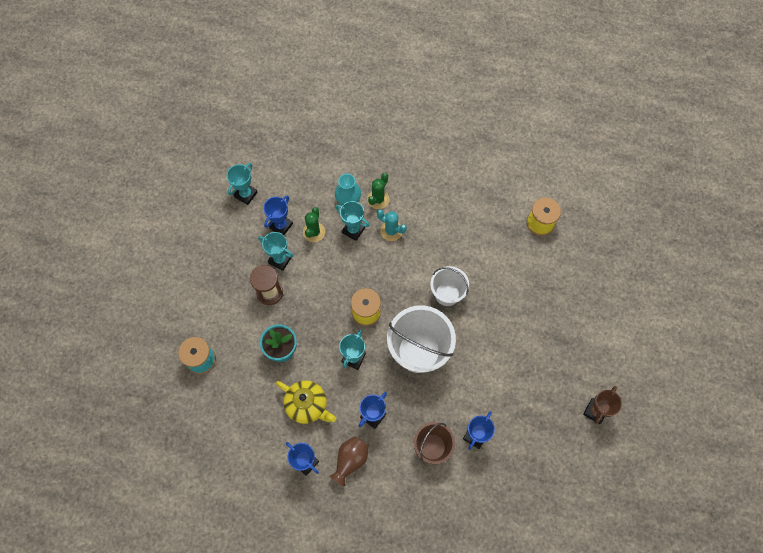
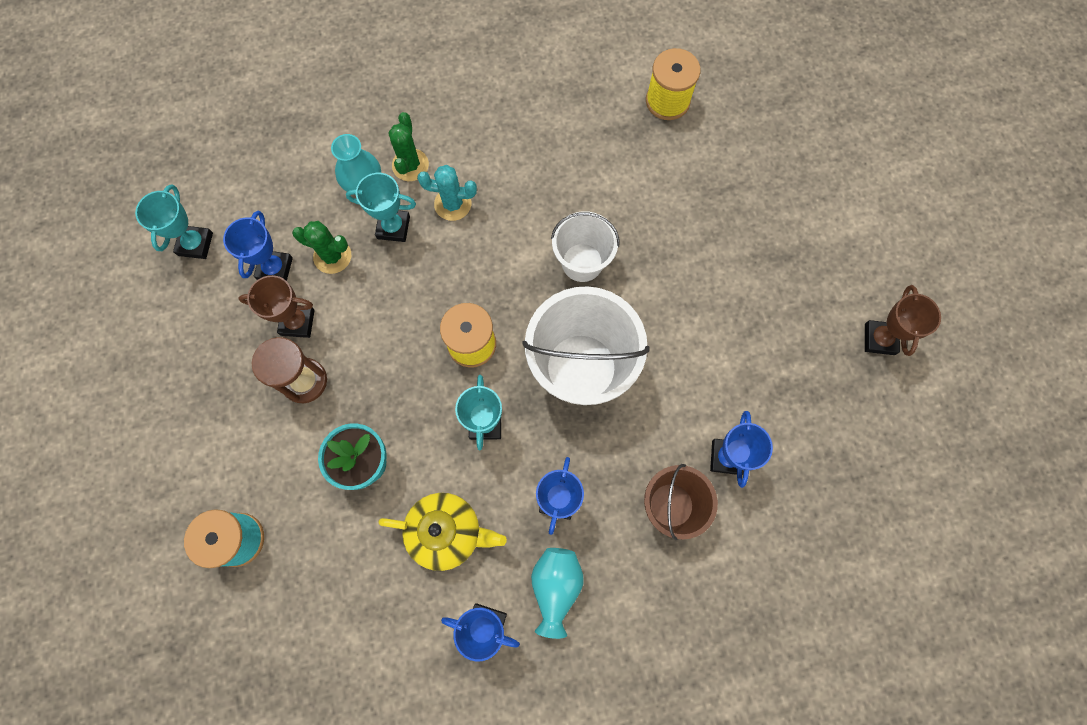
camera: 25 degrees left, 5 degrees up
(280, 260) = (297, 322): turquoise trophy -> brown trophy
(314, 232) = (332, 256): green cactus -> green cactus turned 60 degrees counterclockwise
(350, 460) = (555, 587): brown vase -> turquoise vase

